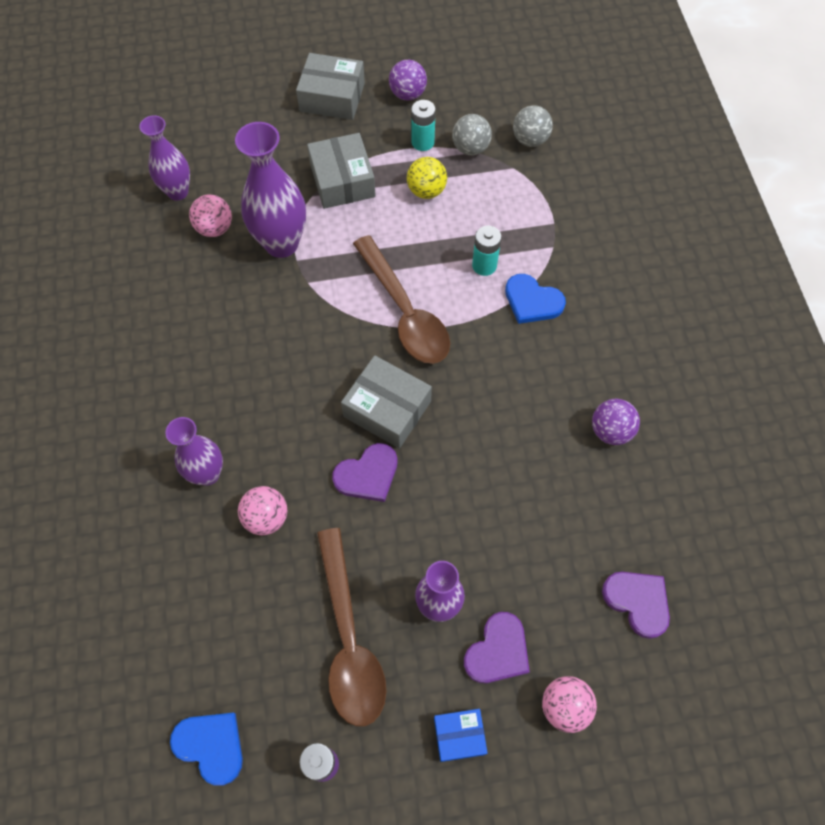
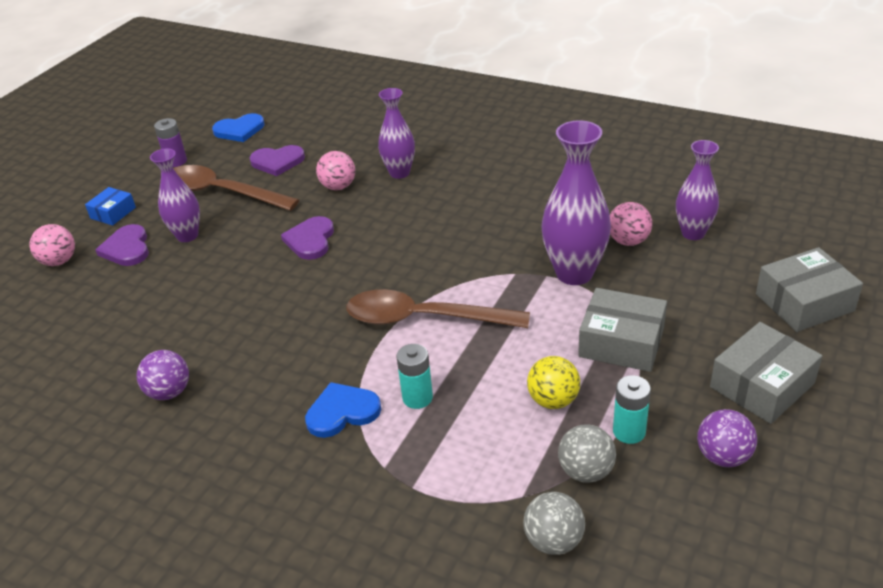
camera: 130 degrees right, 25 degrees down
(387, 409) = (348, 270): grey box -> grey box (804, 302)
(638, 602) = (52, 330): purple heart -> purple heart (277, 162)

